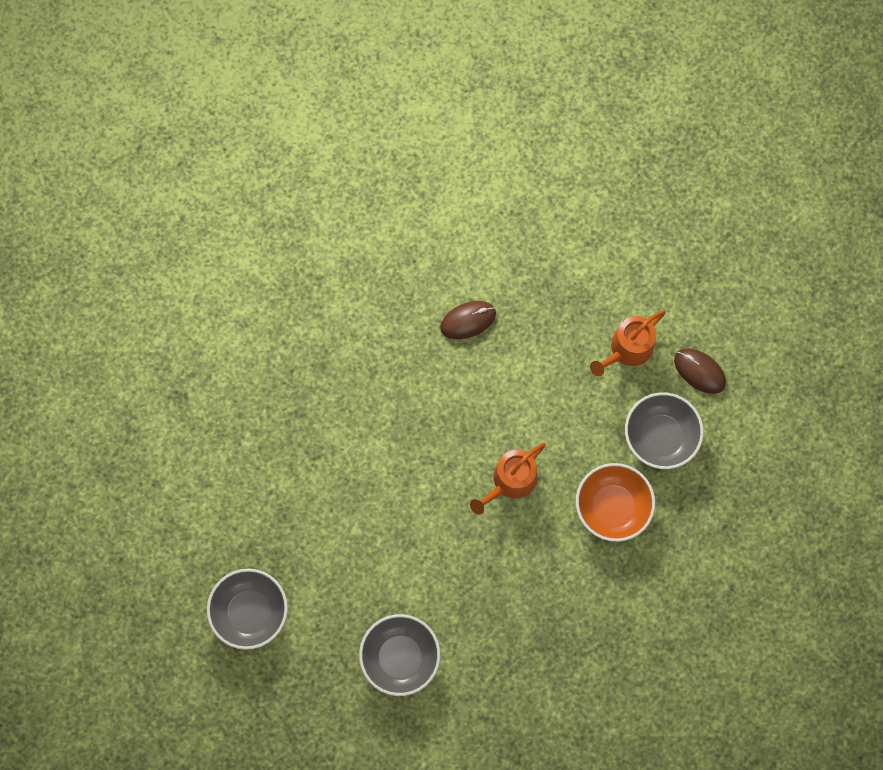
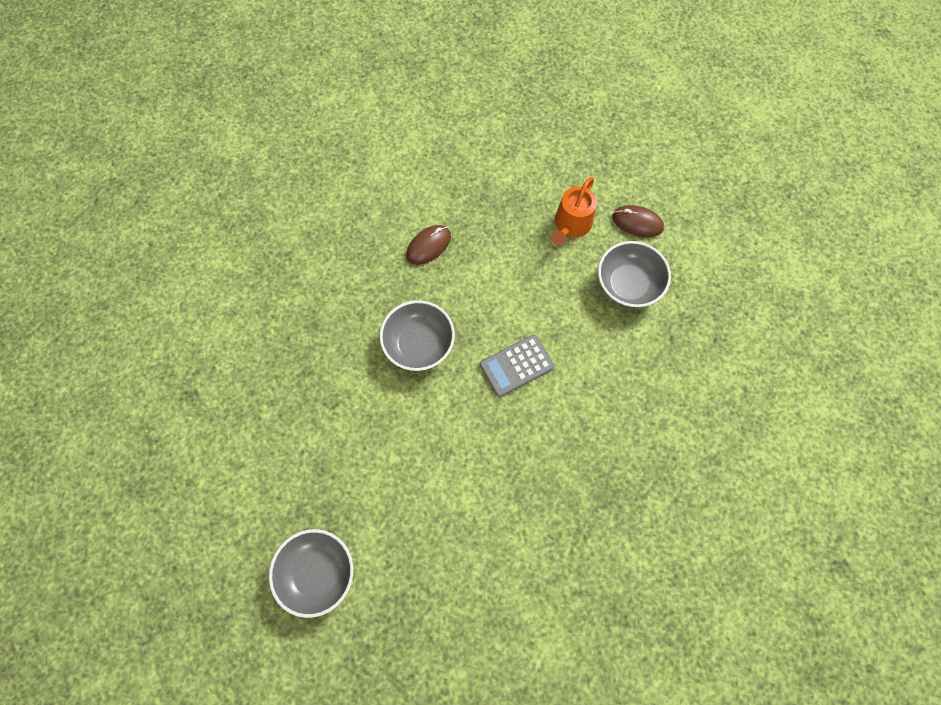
camera: 20 degrees left, 5 degrees down
(400, 657) = (476, 563): grey bowl -> grey bowl (419, 344)
(510, 481) = (516, 366): orange watering can -> grey calculator
(612, 507) = (613, 356): orange bowl -> none

